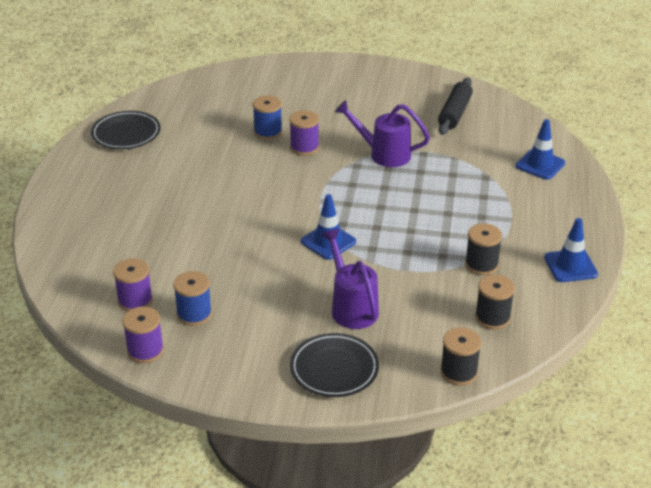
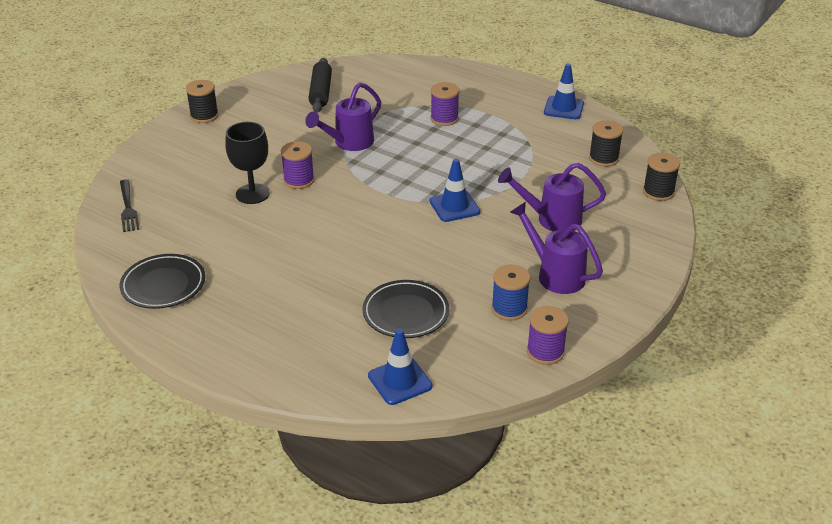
camera: 65 degrees left, 0 degrees up
(135, 301) = (466, 342): purple spool -> purple spool (444, 119)
(209, 85) = (128, 208): none -> black fork
(262, 330) = (555, 274): none -> purple watering can
(268, 132) = (252, 194): blue spool -> black goblet
(334, 369) = (625, 249): black plate -> black plate (406, 313)
(454, 113) = (320, 92): black rolling pin -> black rolling pin turned 45 degrees clockwise
(481, 265) = (537, 143): black spool -> black spool (204, 116)
(540, 164) = (428, 79): blue traffic cone -> blue traffic cone (400, 381)

